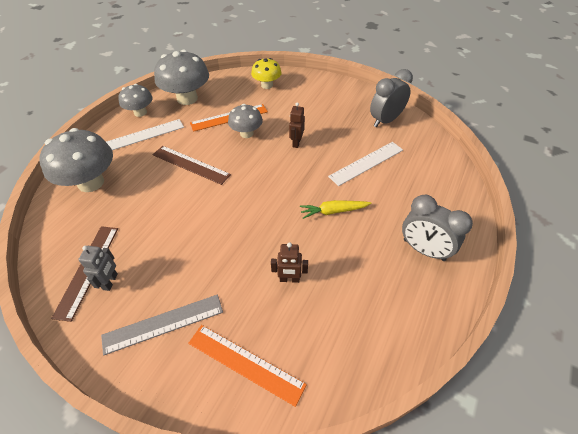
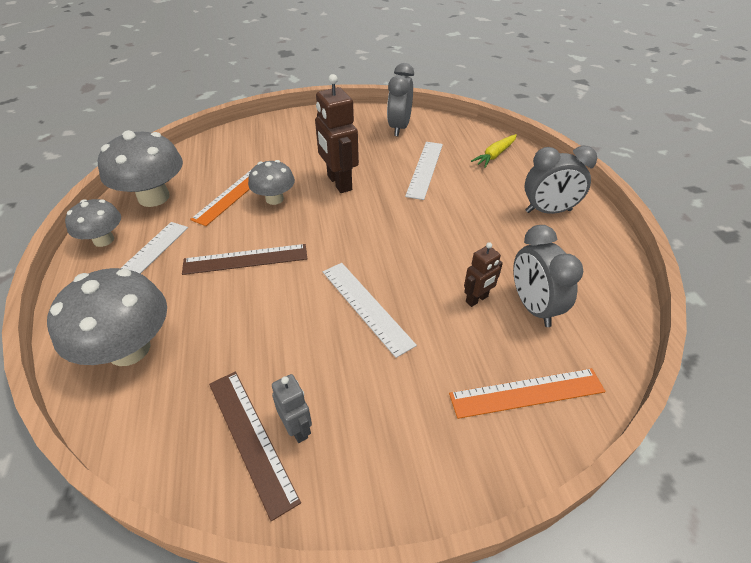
camera: 40 degrees left, 5 degrees down
(163, 323) = (409, 421): grey ruler -> none
(219, 237) = (366, 306): none -> white ruler
(267, 85) = (240, 145): yellow mushroom -> none
(296, 143) = (339, 183): brown robot -> brown robot, size x1.84
(320, 312) = (533, 307): none -> grey clock
(333, 211) = (445, 222): yellow carrot -> yellow carrot (495, 155)

